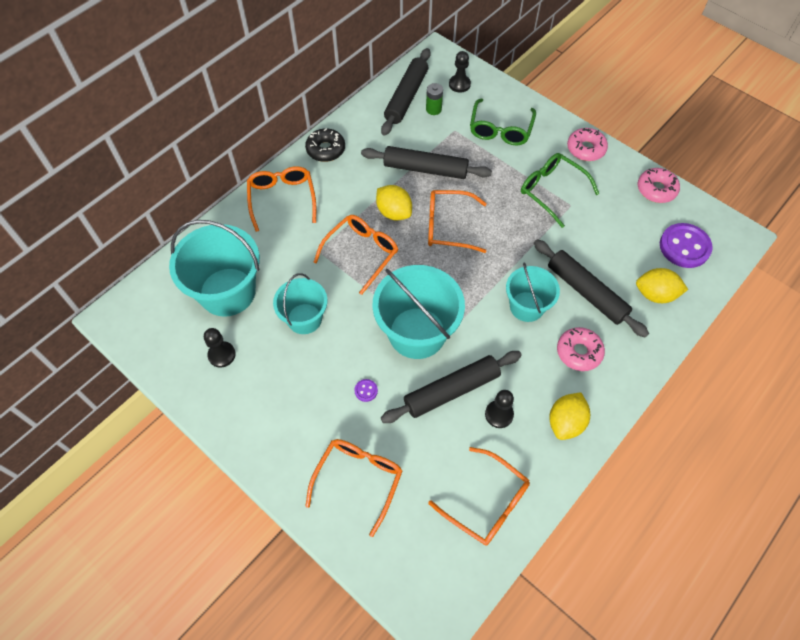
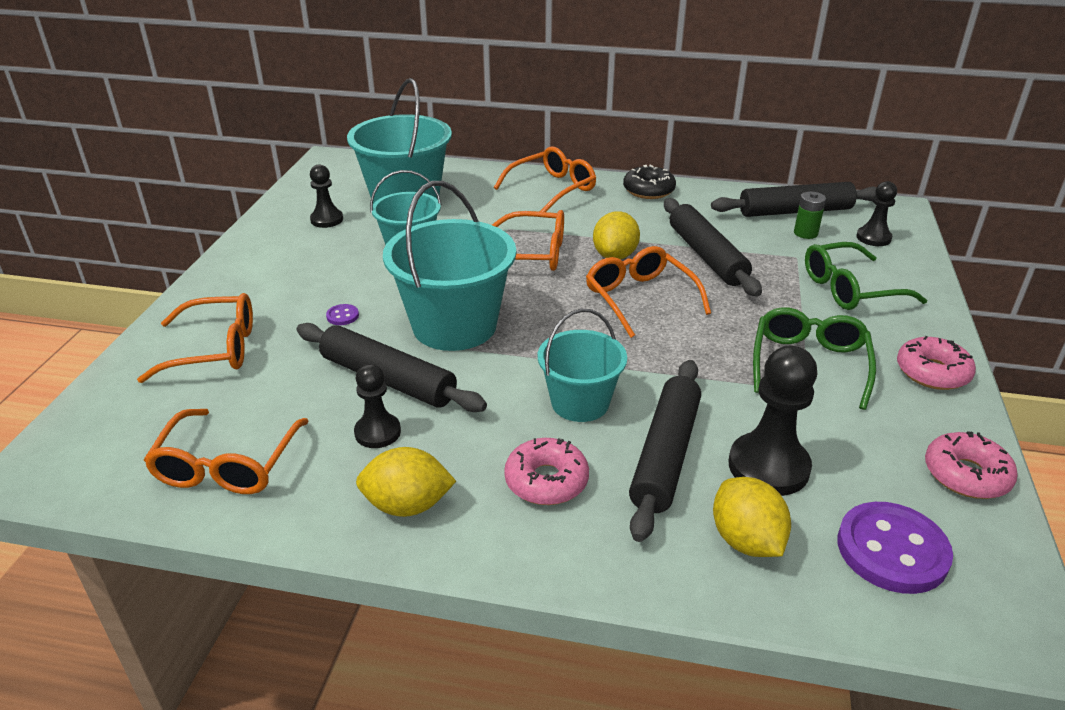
camera: 60 degrees right, 25 degrees down
(615, 256) = (768, 467): none -> black pawn

